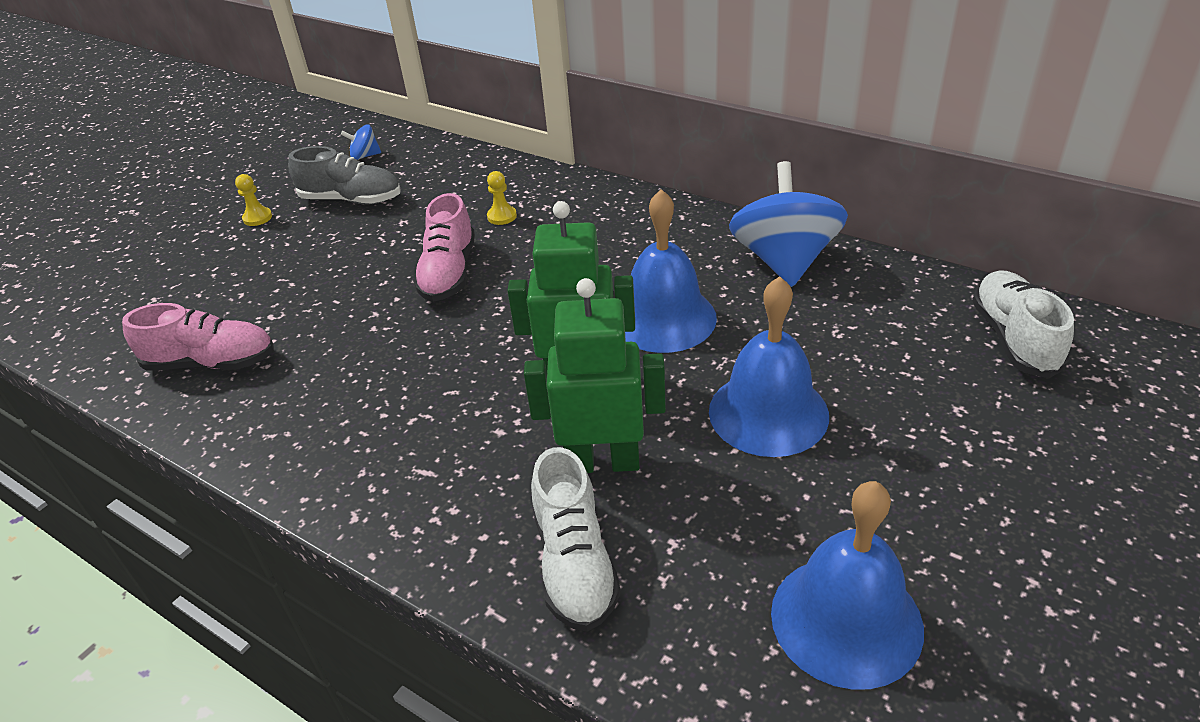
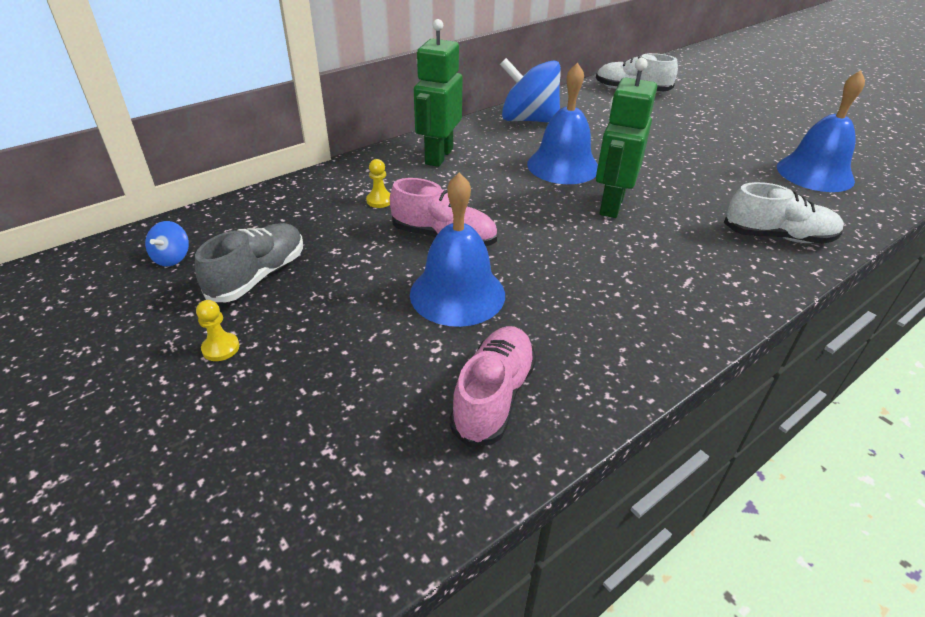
camera: 75 degrees left, 0 degrees up
(602, 462) = (694, 212): green robot -> green robot (438, 156)
(768, 412) = (666, 156): blue bell -> blue bell (457, 294)

